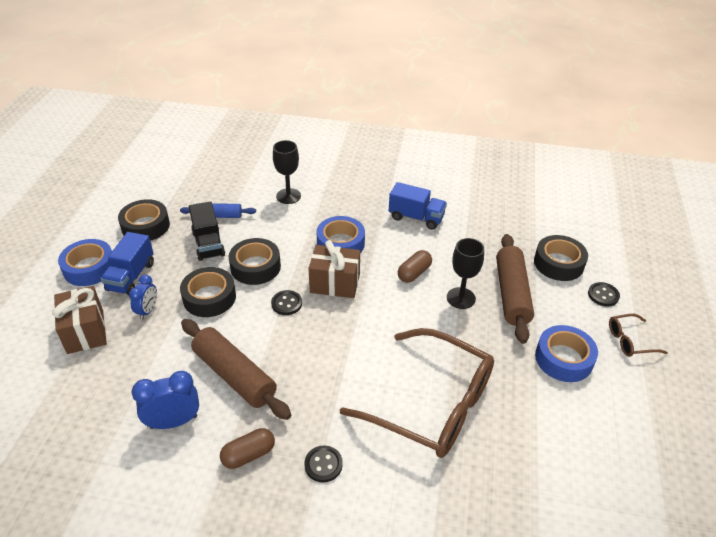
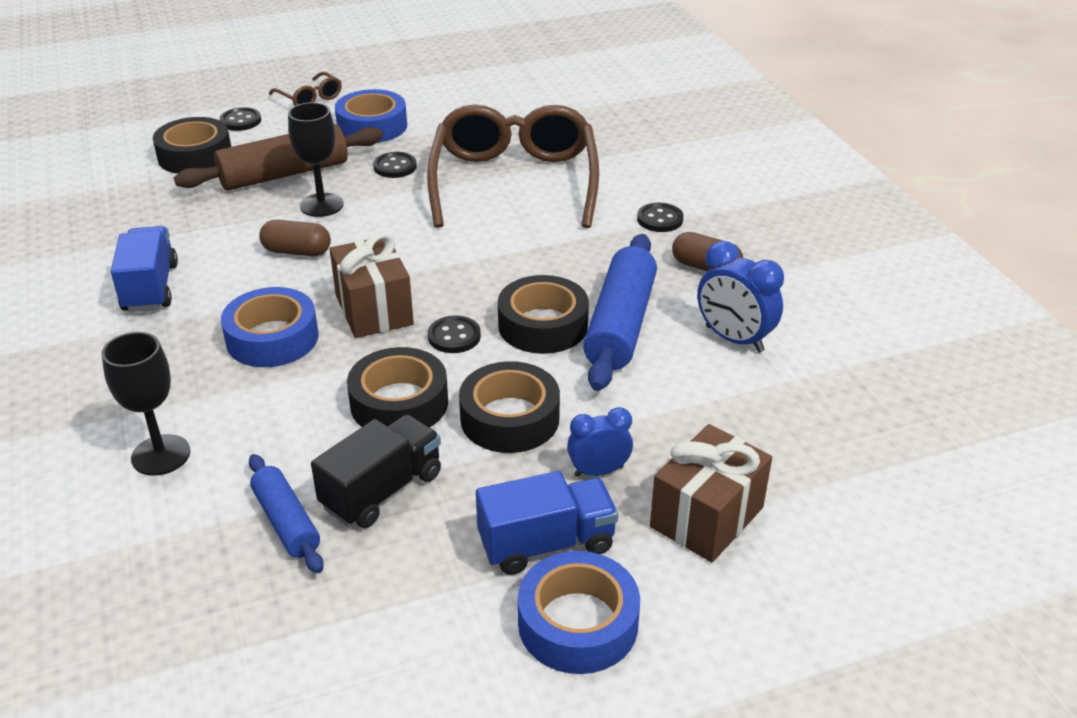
camera: 120 degrees left, 5 degrees down
(145, 226) = (394, 620): black tape -> black tape (543, 325)
(234, 375) = (620, 325): brown rolling pin -> blue rolling pin
(492, 348) = (395, 167): none -> black button

